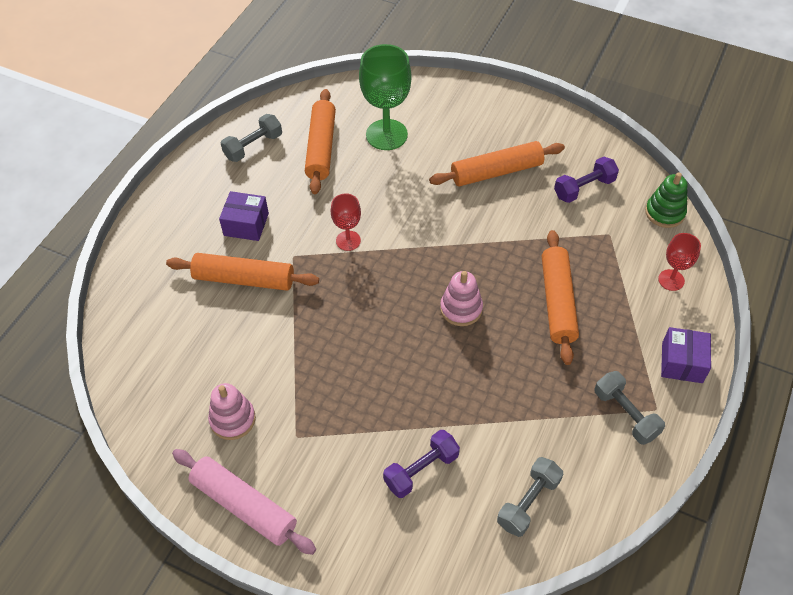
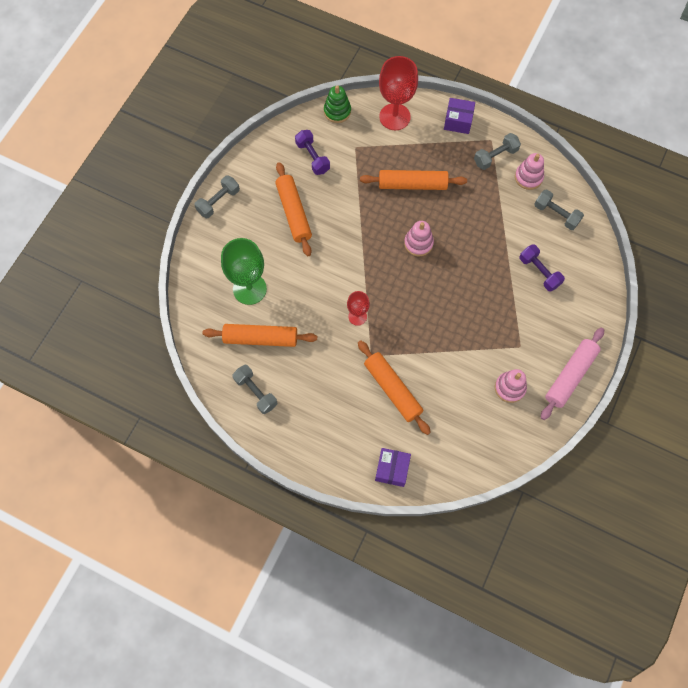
camera: 90 degrees left, 15 degrees up
(244, 279) = (393, 389): orange rolling pin -> orange rolling pin turned 45 degrees counterclockwise
(246, 224) = (340, 391): purple box -> purple box (392, 469)
(504, 101) = (218, 201): none -> grey dumbbell
(594, 462) = (528, 177): none -> pink stacking toy
(671, 280) = (394, 117): red goblet -> red goblet, size x1.83

